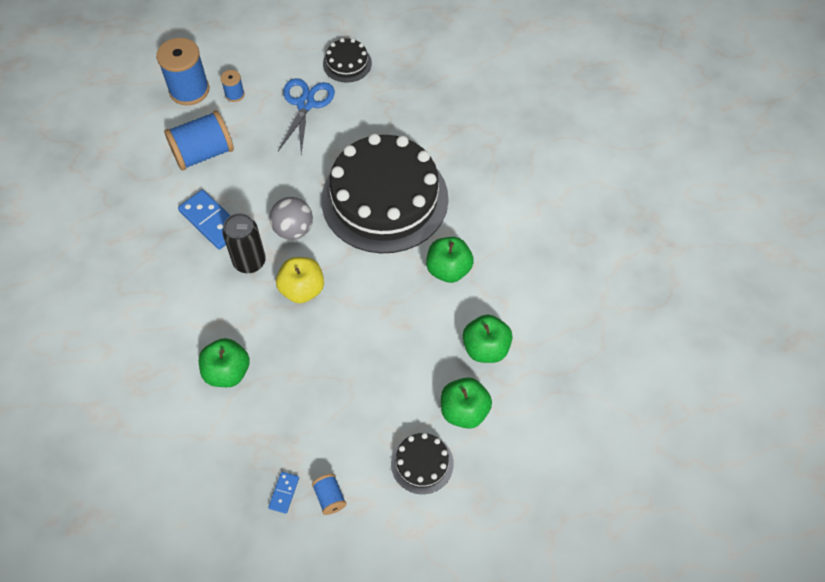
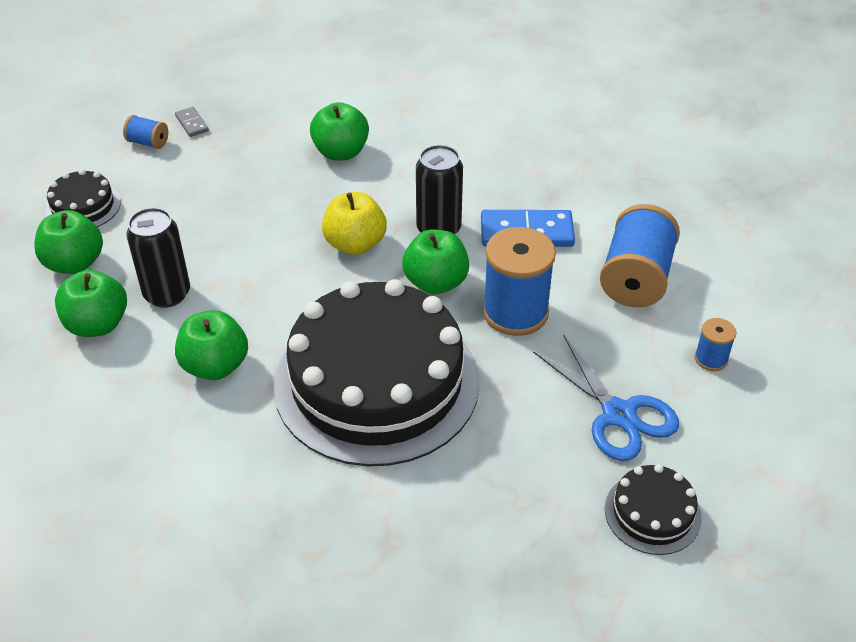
camera: 135 degrees right, 15 degrees down
(189, 90) = (762, 324): blue spool -> blue spool (515, 312)
(284, 493) = (192, 123): blue domino -> grey domino
(293, 229) = (436, 282): grey ball -> green apple
(432, 339) = (167, 294): none -> black can

